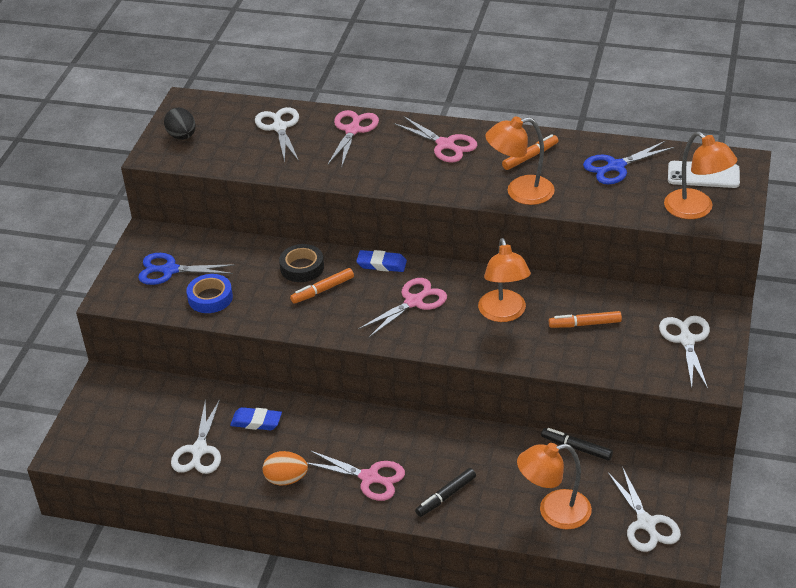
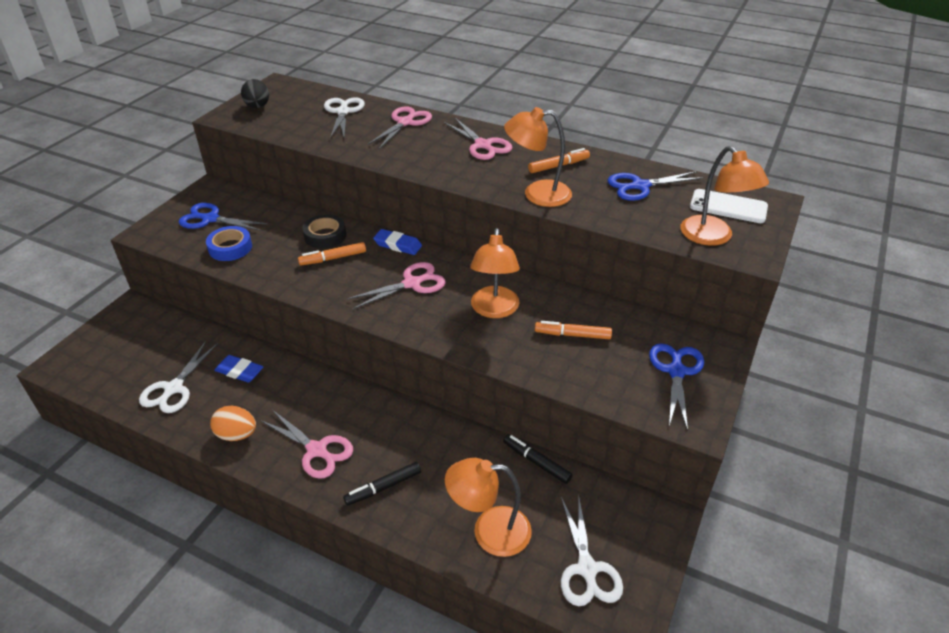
camera: 10 degrees right, 0 degrees up
(686, 340) = (676, 371): white scissors -> blue scissors

